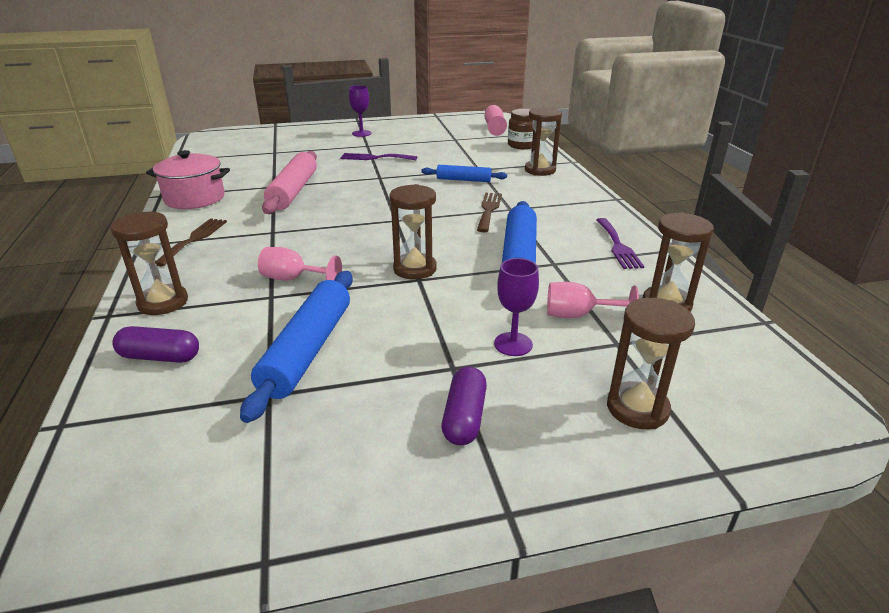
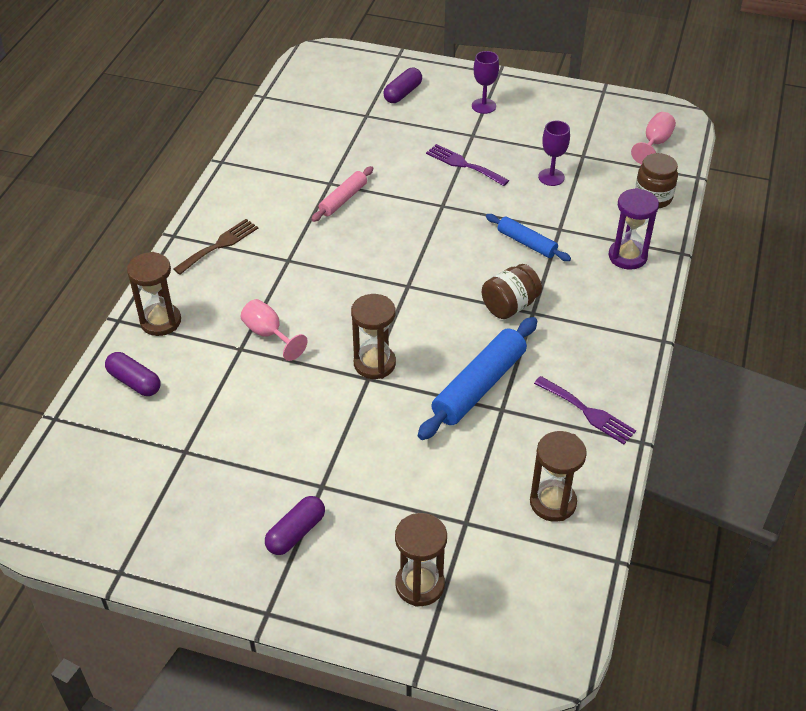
camera: 30 degrees right, 15 degrees up
(195, 198) = (248, 178): pink pot -> none
(293, 191) = (343, 199): pink rolling pin -> pink rolling pin, size x0.59
(294, 139) = (403, 93): none -> purple capsule
(307, 350) = (233, 421): blue rolling pin -> none
(489, 210) = (509, 306): brown fork -> brown jar
(513, 344) = (384, 485): purple goblet -> purple goblet (551, 177)
(540, 170) = (627, 256): brown hourglass -> purple hourglass
(578, 315) = (463, 479): pink goblet -> none
(618, 246) = (587, 412): purple fork -> purple fork turned 75 degrees counterclockwise

